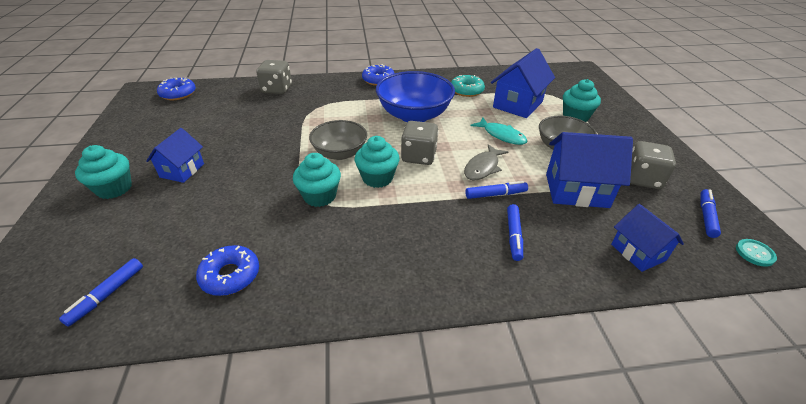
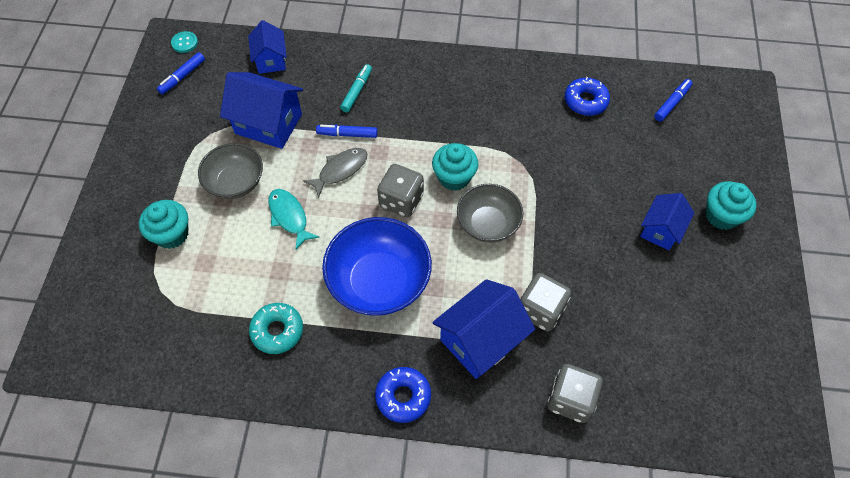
camera: 165 degrees left, 20 degrees up
(178, 94) = (726, 418): blue donut -> none
(320, 196) = (514, 165): turquoise cupcake -> none
(513, 235) = (357, 91): blue marker -> turquoise marker
(517, 104) = (226, 278): blue house -> blue house (480, 340)
(642, 179) = (193, 124): grey dice -> grey dice (540, 310)

